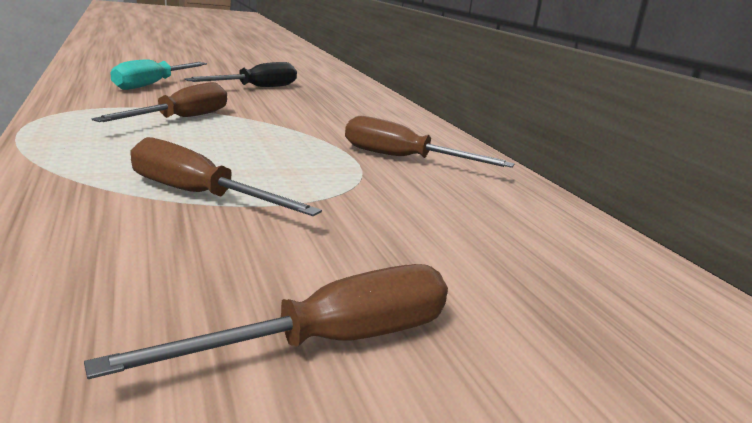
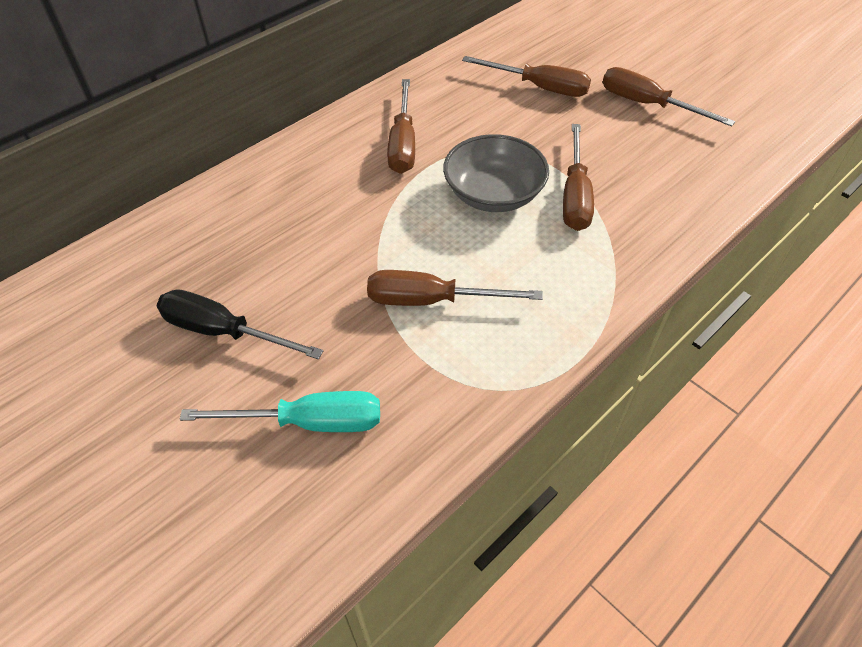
camera: 110 degrees left, 30 degrees up
(269, 166) = (493, 194): none -> grey bowl
(471, 257) = (539, 87): none -> brown screwdriver

